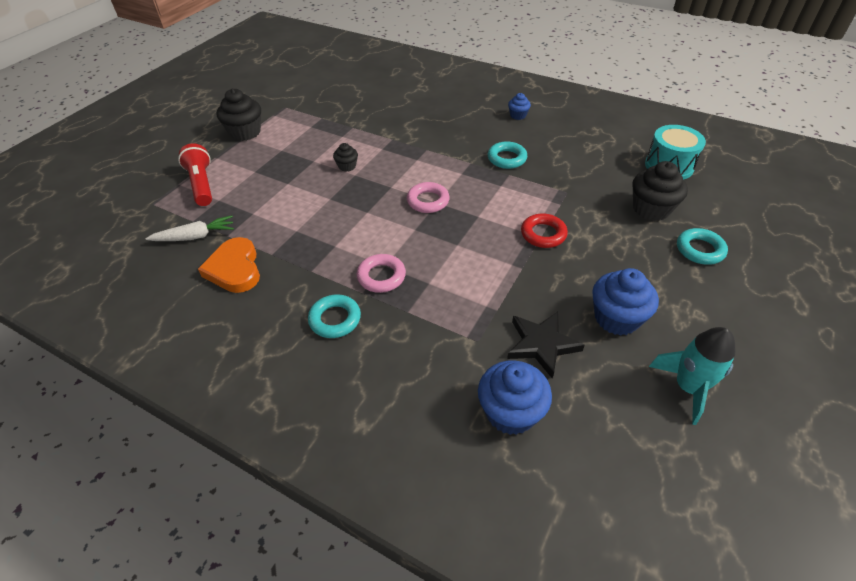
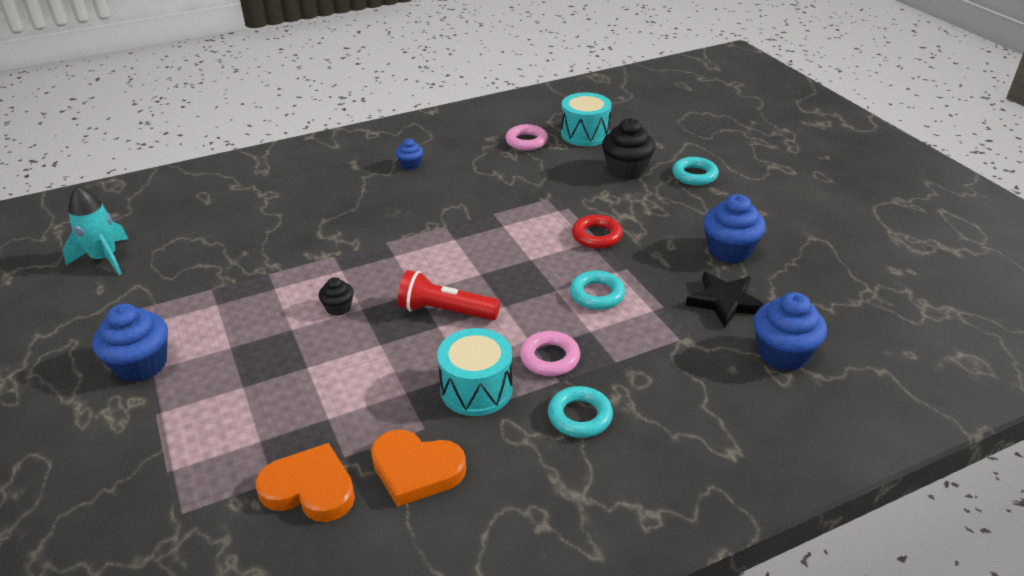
camera: 55 degrees left, 10 degrees down
(195, 236) = (310, 488): white carrot -> orange heart
(202, 184) = (203, 446): red flashlight -> red flashlight (445, 311)
(245, 132) = (141, 365): black cupcake -> blue cupcake
(322, 258) = (476, 389): none -> turquoise drum
(428, 201) = (471, 278): pink ring -> pink ring (526, 141)
(507, 158) = (468, 203): turquoise ring -> turquoise ring (597, 295)
(688, 387) = (822, 256): turquoise rocket -> turquoise rocket (104, 259)

